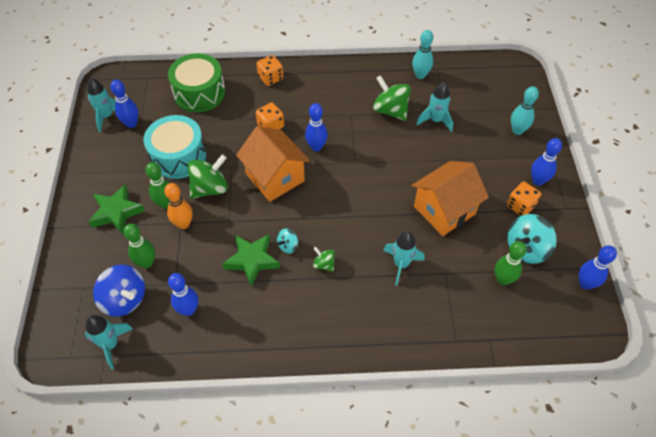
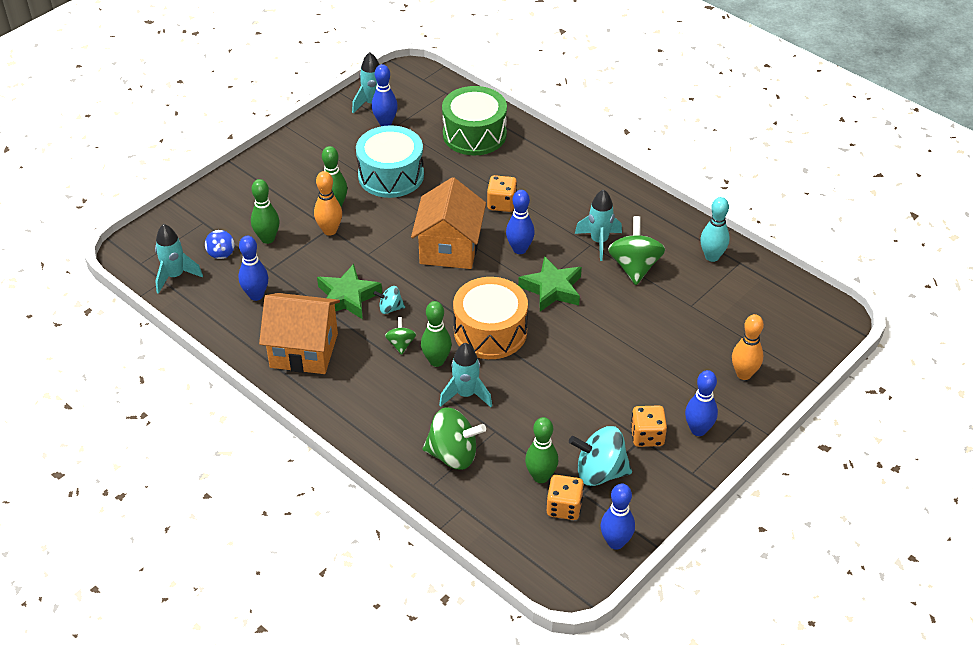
camera: 45 degrees right, 10 degrees down
(116, 212) = (290, 185): green star -> green star (552, 289)
(125, 299) = (221, 253): blue spinning top -> blue spinning top, size x0.52
(210, 188) = (385, 218): green spinning top -> green spinning top (453, 455)
(270, 78) = (556, 163): orange dice -> orange dice (564, 507)
(358, 257) = (436, 361): none -> green bowling pin
(364, 212) = (490, 331): none -> orange drum
(435, 120) = (668, 306): turquoise rocket -> turquoise rocket (599, 242)
(444, 210) = (566, 384): orange house -> orange house (304, 350)
(517, 130) = (744, 374): turquoise bowling pin -> orange bowling pin

